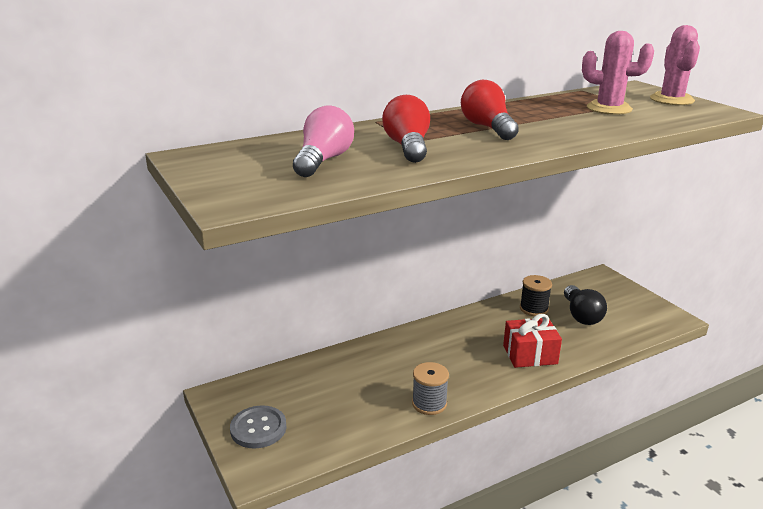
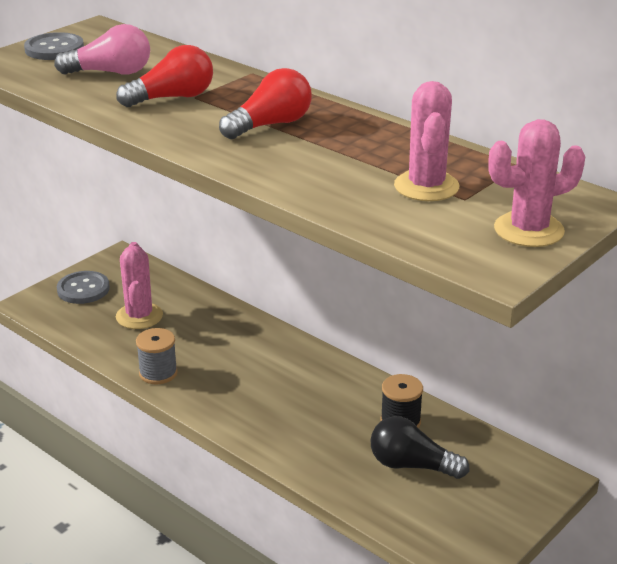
camera: 70 degrees right, 5 degrees up
(226, 176) = (54, 49): none -> grey button
(332, 400) = (139, 316): none -> pink cactus
(530, 354) = (287, 430): red gift -> none
(581, 315) = (411, 465): black light bulb -> black light bulb turned 45 degrees clockwise

